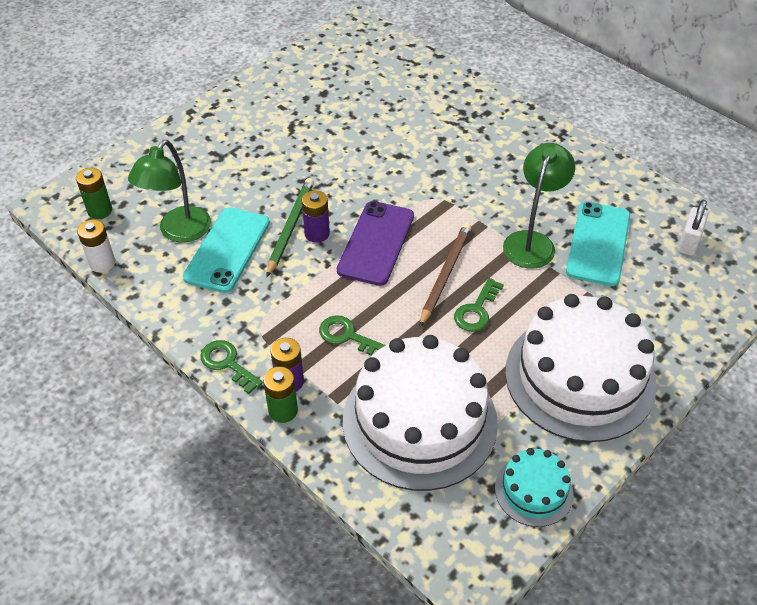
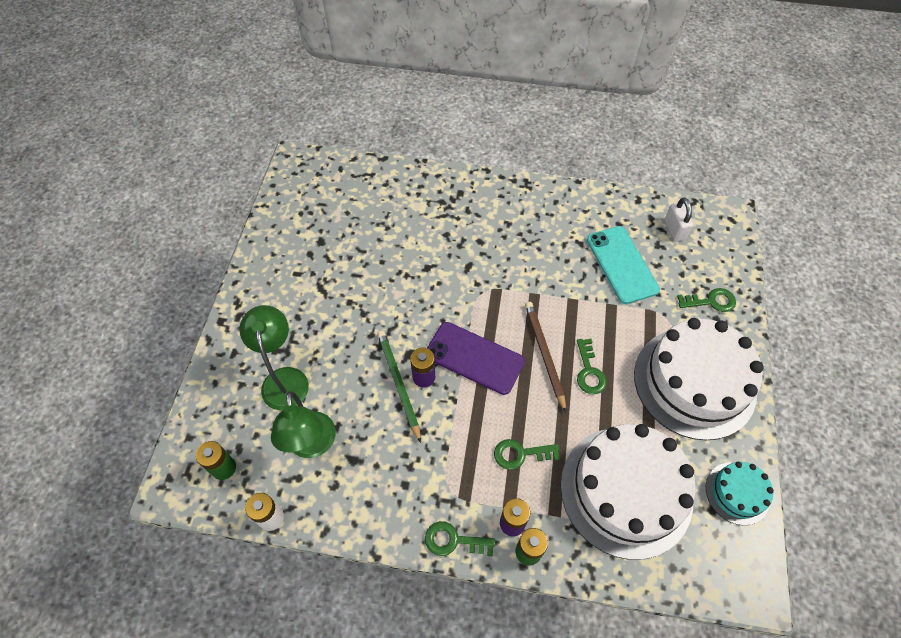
camera: 35 degrees left, 10 degrees up
(227, 249) = (366, 436): turquoise phone -> none
(376, 243) = (474, 358): purple phone -> purple phone turned 45 degrees counterclockwise
(532, 241) = (579, 289): green lamp -> green lamp (284, 379)
(669, 321) = (711, 301): none -> green key

